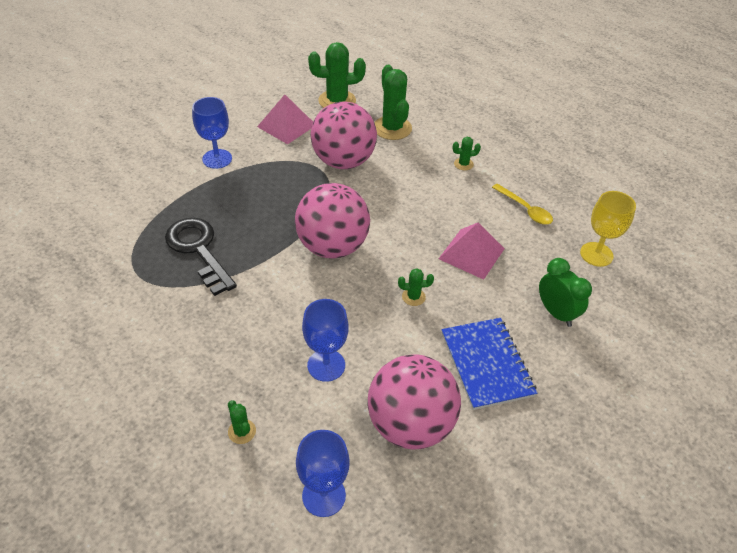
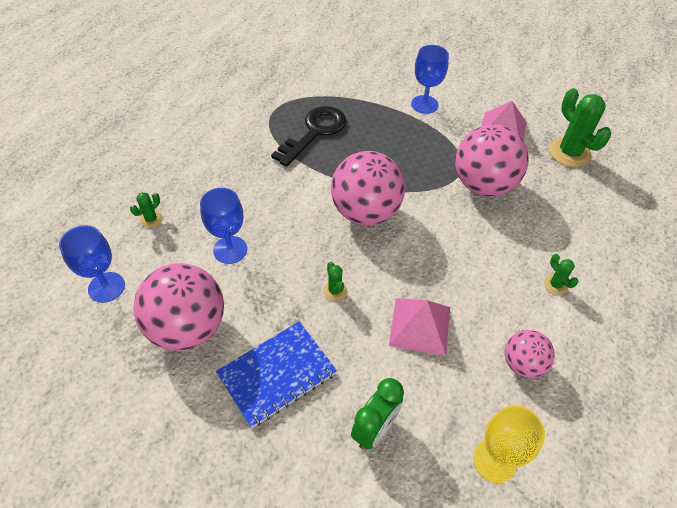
camera: 70 degrees right, 5 degrees up
(392, 128) = (564, 207): green cactus -> none
(525, 209) = (522, 364): yellow spoon -> pink ball

